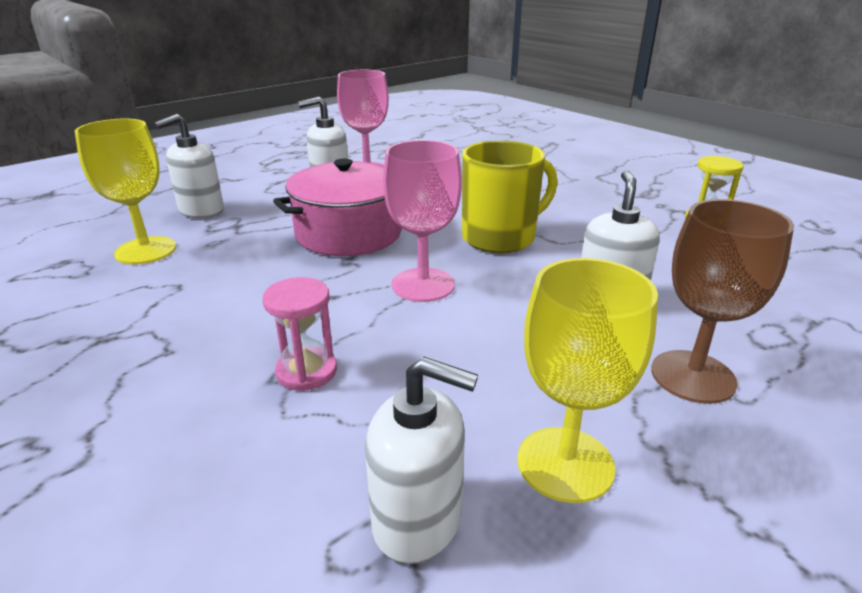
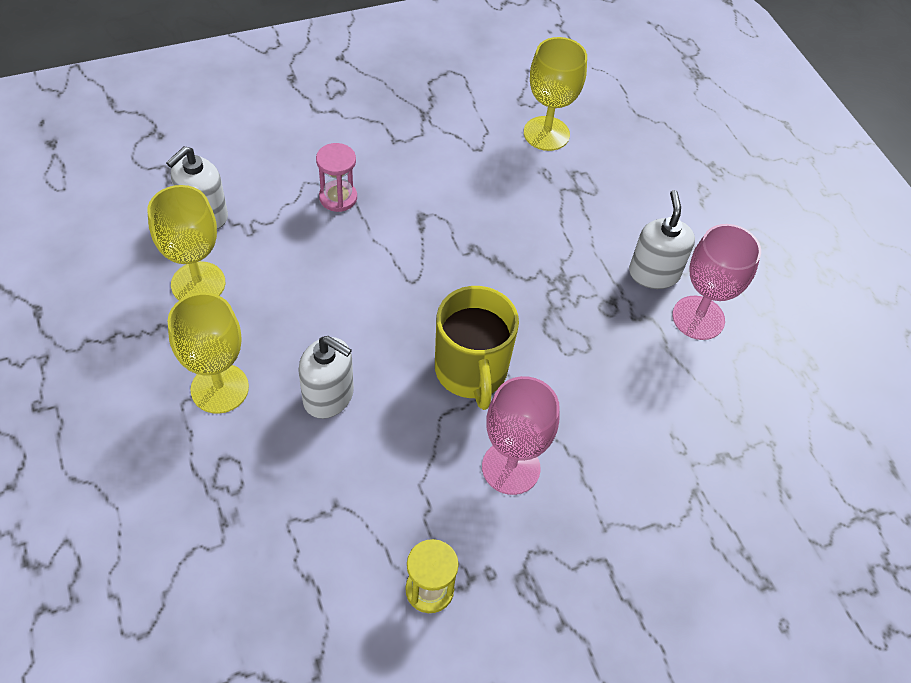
camera: 105 degrees right, 25 degrees up
(201, 210) = (620, 170): white soap dispenser -> none
(349, 233) = (527, 261): pink pot -> none
(423, 285) = (411, 284): pink goblet -> pink goblet (511, 467)
(692, 376) = (219, 388): brown goblet -> yellow goblet

